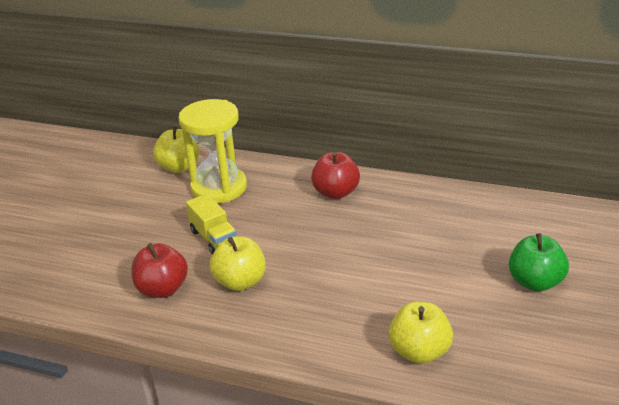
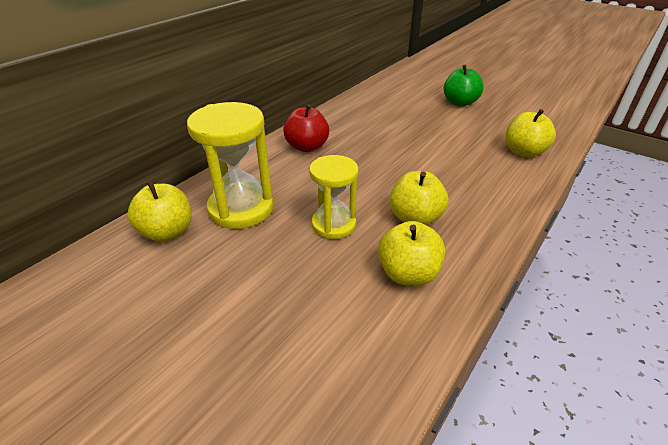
camera: 75 degrees left, 5 degrees up
(162, 289) = (408, 274): red apple -> yellow apple
(214, 238) = (333, 225): yellow truck -> yellow hourglass

